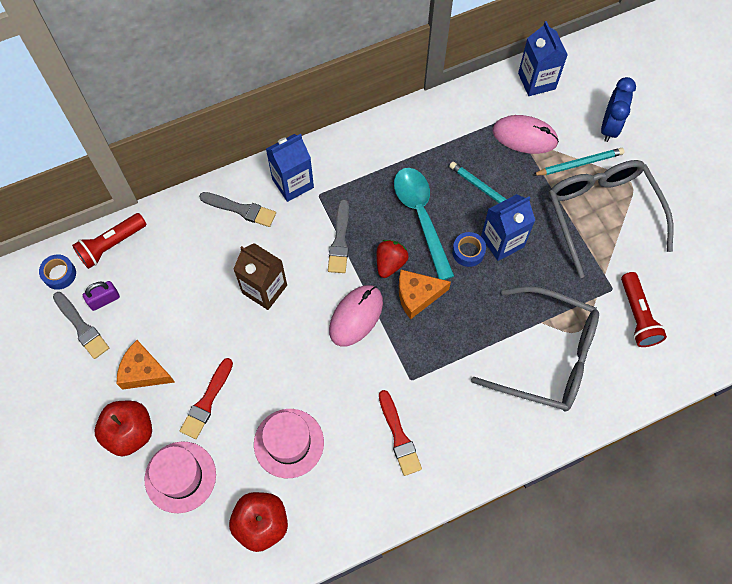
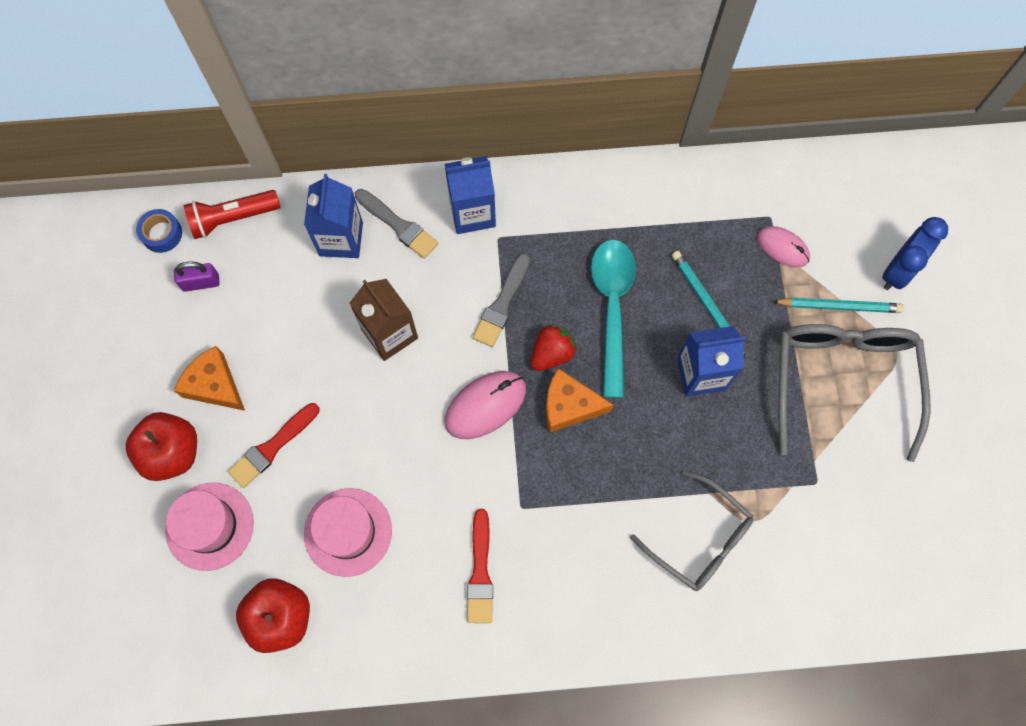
camera: 20 degrees right, 5 degrees up
(81, 327) = (164, 306): grey brush -> none
(468, 252) = (653, 372): blue tape -> none
(524, 136) = (782, 248): pink mouse -> pink mouse, size x0.66
(536, 81) = (827, 180): blue carton -> blue carton (341, 239)
(547, 356) = (699, 539): grey glasses -> grey glasses, size x0.66
(637, 316) = (835, 528): red flashlight -> none

